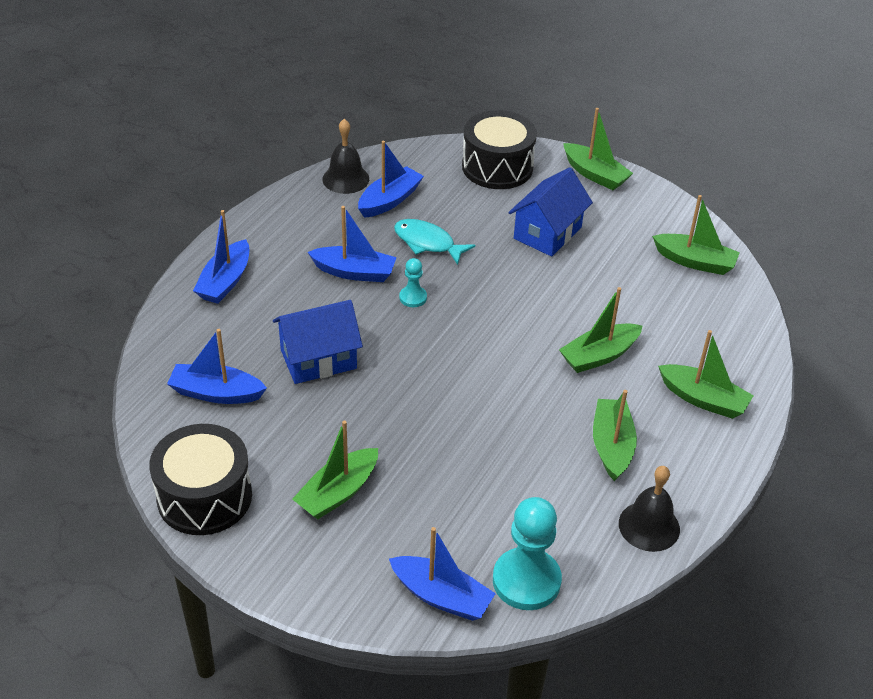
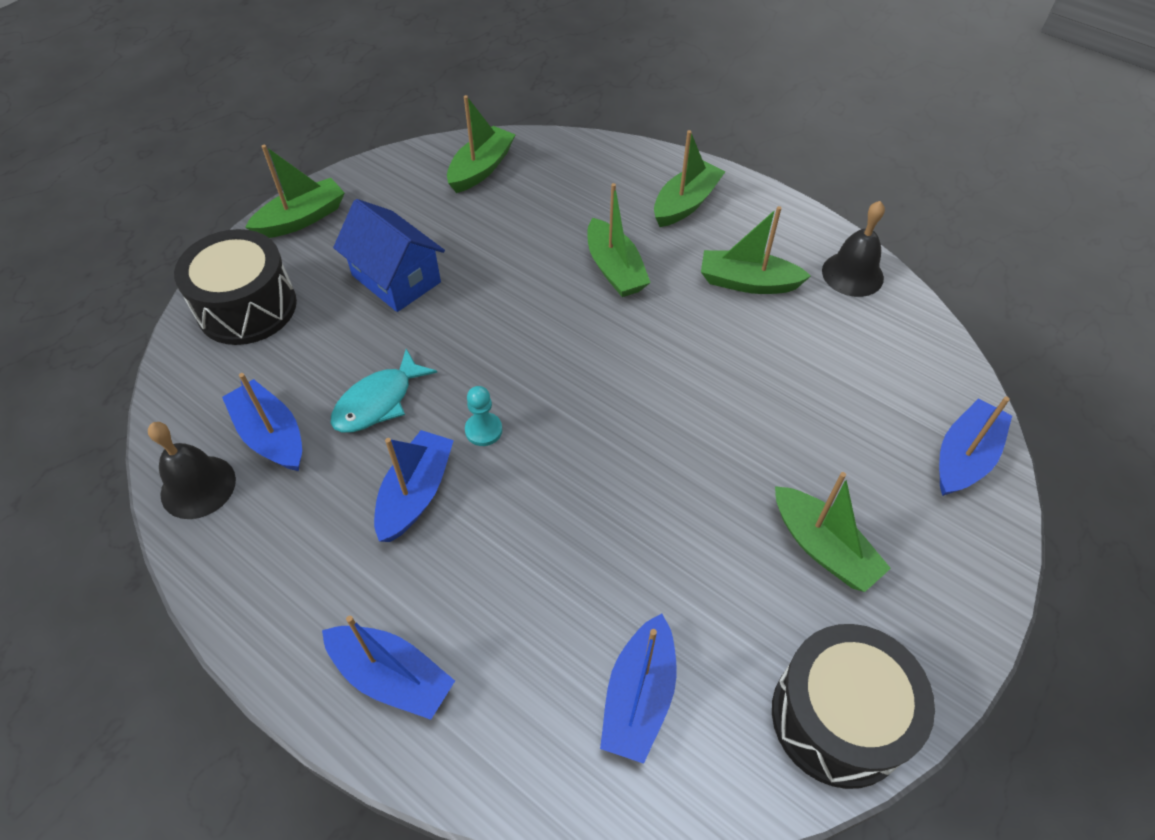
camera: 80 degrees left, 10 degrees up
(318, 359) = (585, 553): blue house -> none
(526, 581) = (932, 380): turquoise pawn -> none

